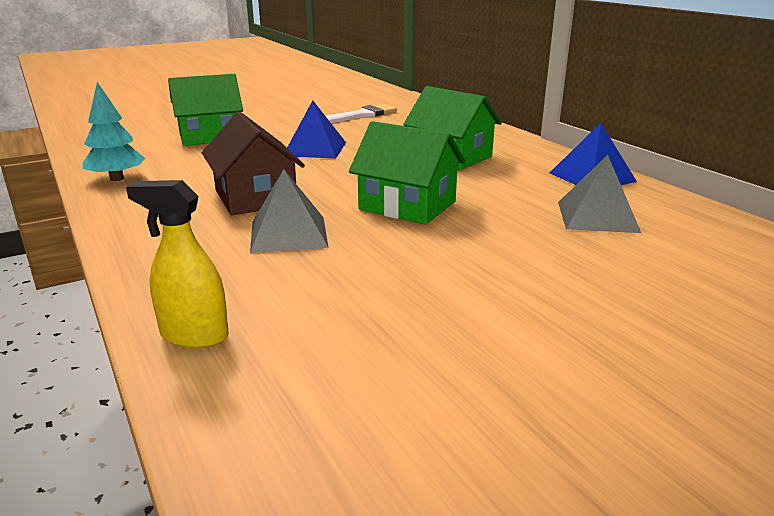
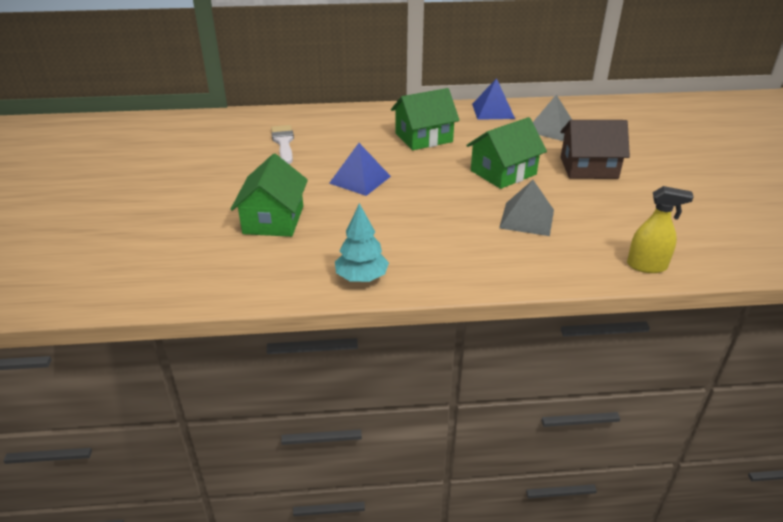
camera: 65 degrees left, 10 degrees up
(194, 336) = (647, 266): yellow spray bottle -> yellow spray bottle turned 120 degrees counterclockwise
(255, 197) = (453, 220): brown house -> brown house (588, 168)

